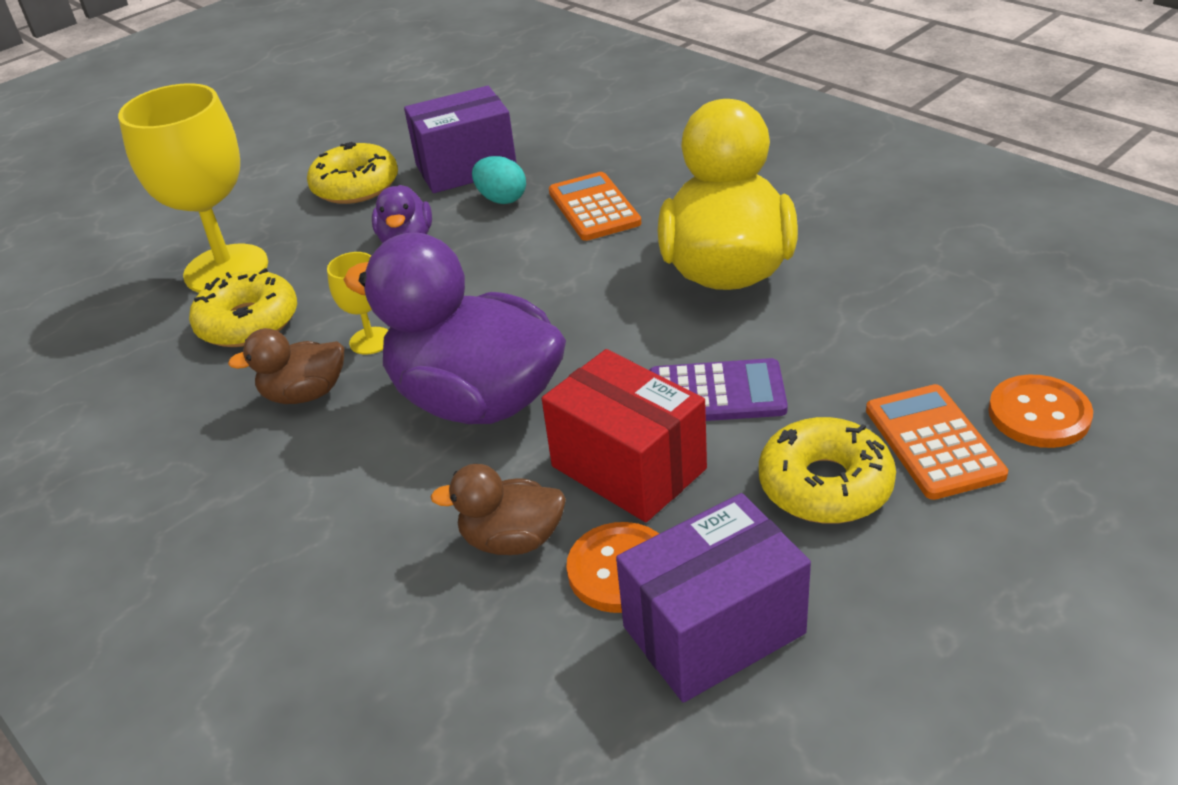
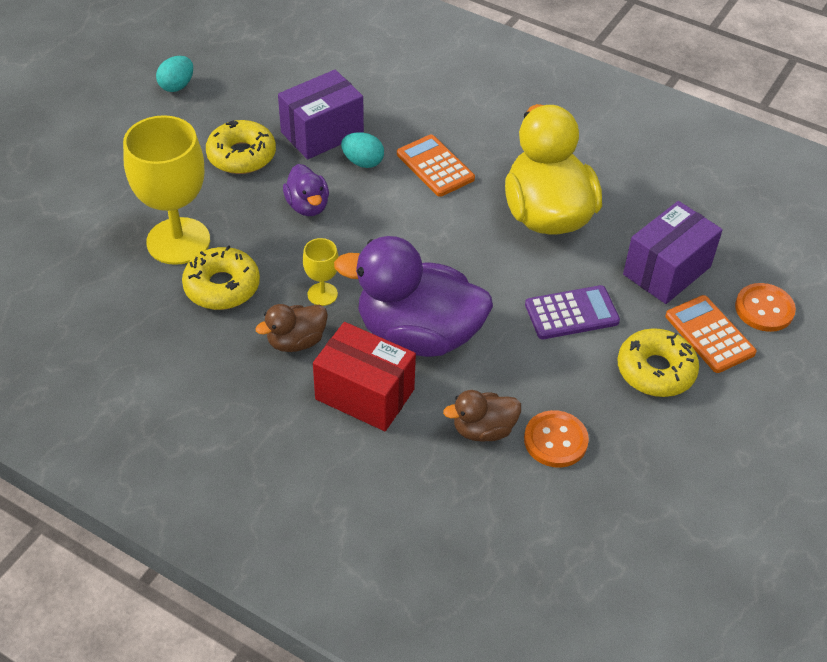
camera: 20 degrees left, 10 degrees up
(322, 118) = (177, 86): none -> turquoise egg
(628, 467) = (535, 372): red box -> red box (365, 394)
(713, 630) = (620, 469): purple box -> purple box (667, 270)

